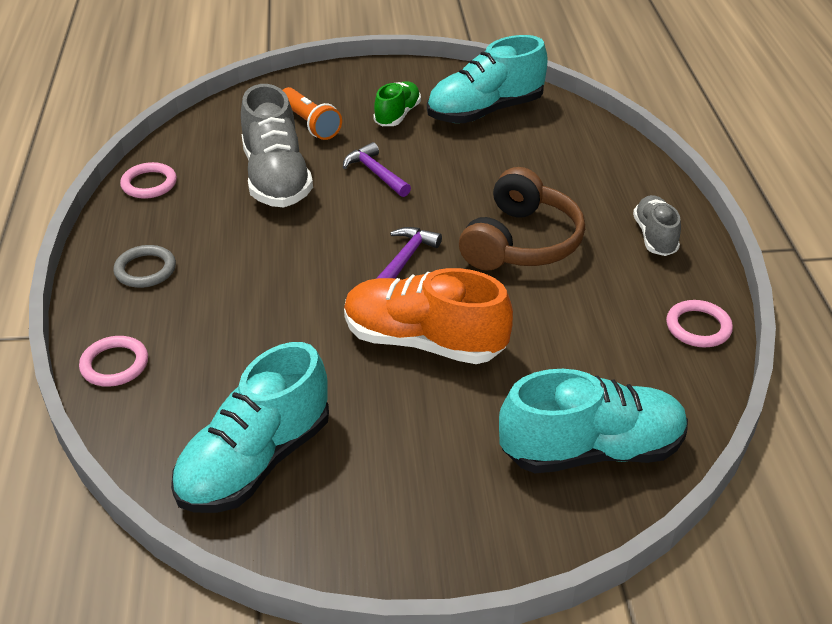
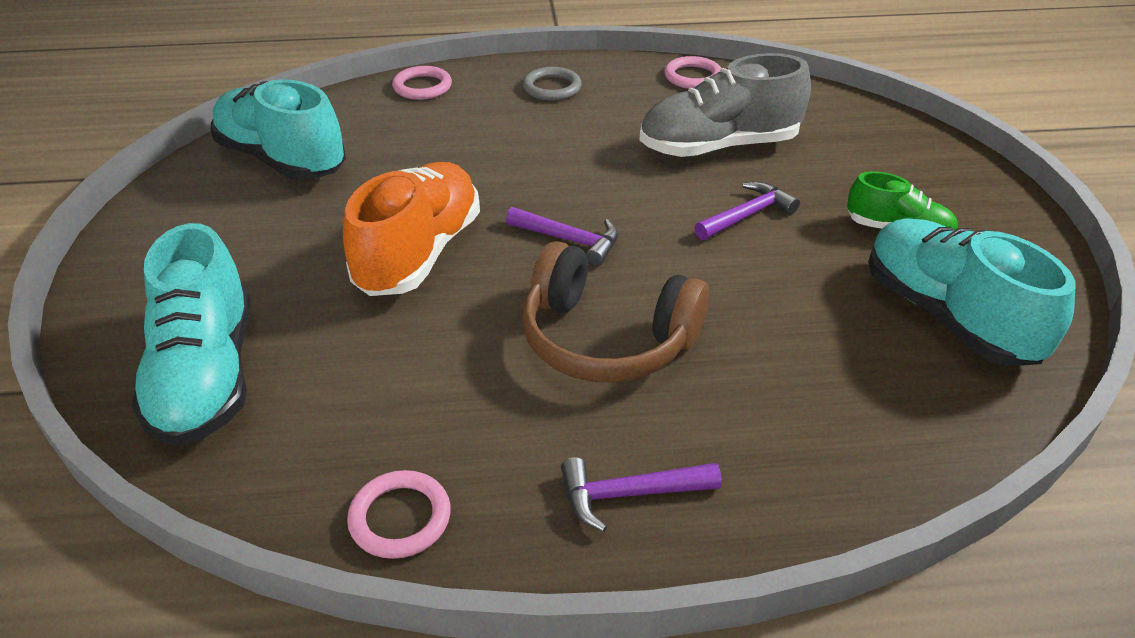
camera: 90 degrees right, 0 degrees up
(310, 124) = (846, 163): orange flashlight -> none
(655, 236) = (629, 494): grey shoe -> purple hammer

